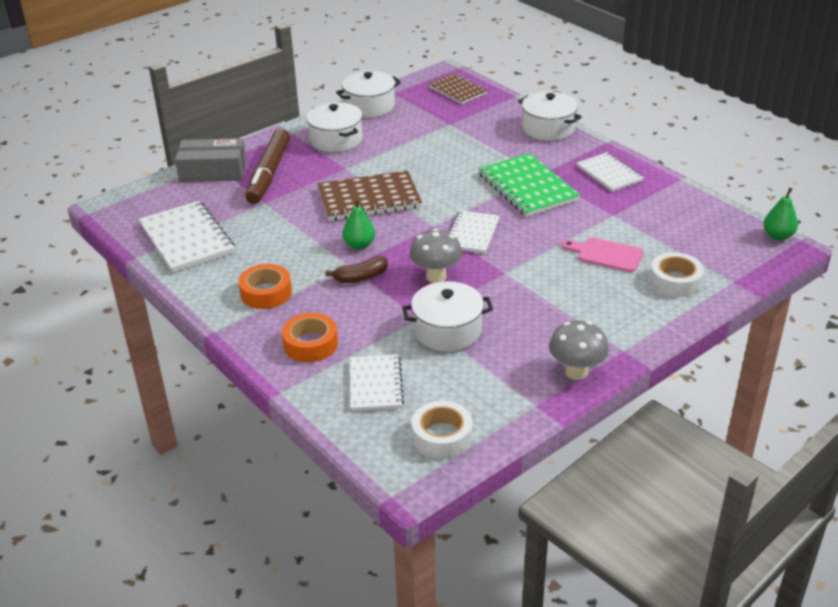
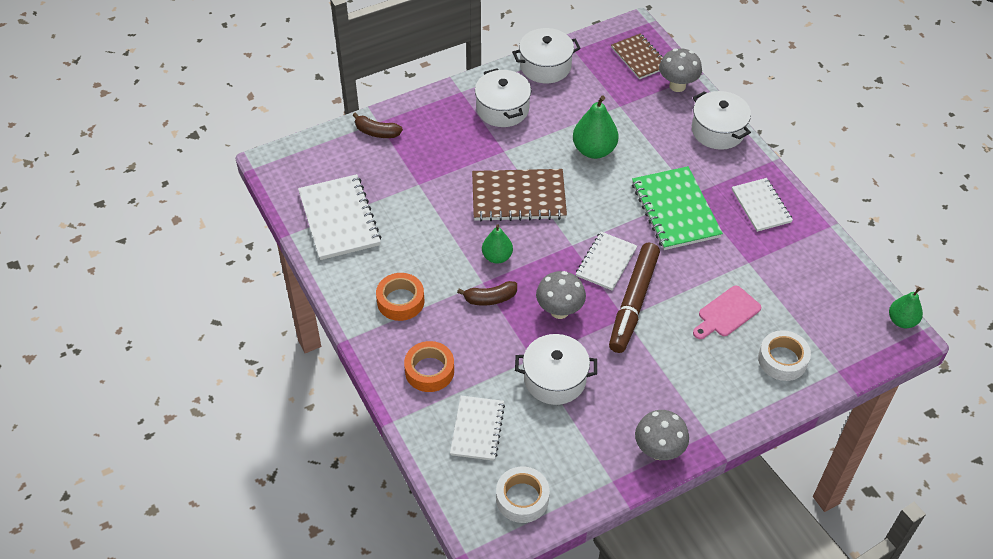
camera: 10 degrees right, 15 degrees up
(213, 171) = (376, 132): grey box -> brown banana
(269, 173) = (429, 145): brown marker -> brown marker (633, 302)
(434, 156) = (594, 150): none -> green pear
(499, 104) = (677, 86): none -> grey mushroom
(606, 254) = (726, 313): pink cutting board -> pink cutting board turned 75 degrees counterclockwise

